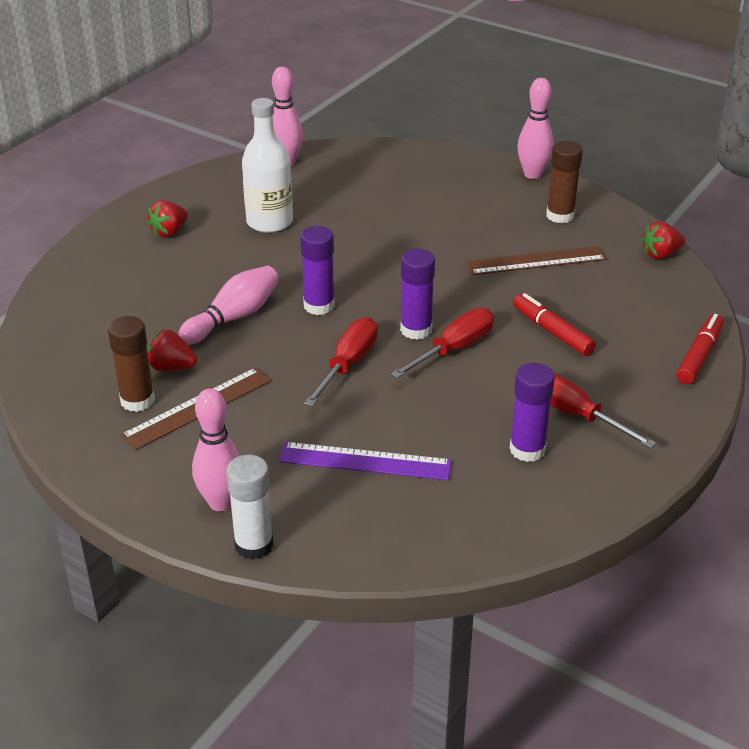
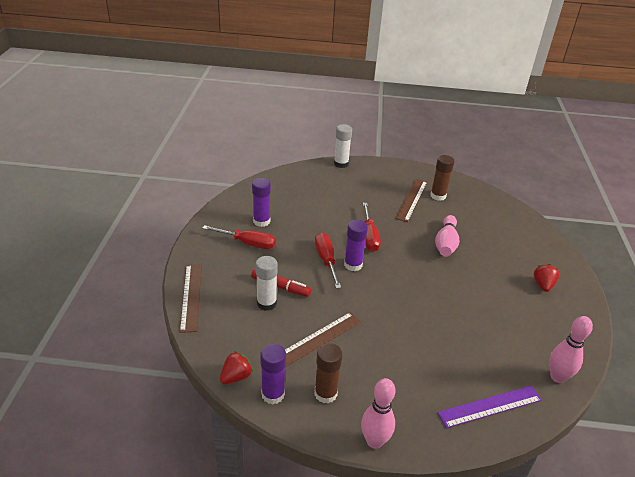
camera: 150 degrees right, 0 degrees up
(171, 367) = (442, 212): red strawberry -> none
(221, 502) = (365, 172): pink bowling pin -> none
(269, 222) = (501, 313): white bottle -> none
(319, 306) = (413, 263): purple glue stick -> purple glue stick (273, 394)
(365, 461) = (326, 198): purple ruler -> purple ruler (490, 406)
(454, 348) = (326, 260): red screwdriver -> red screwdriver turned 150 degrees clockwise
(585, 317) = (266, 303): none -> white glue stick
(699, 356) = (191, 296): red marker -> brown ruler

